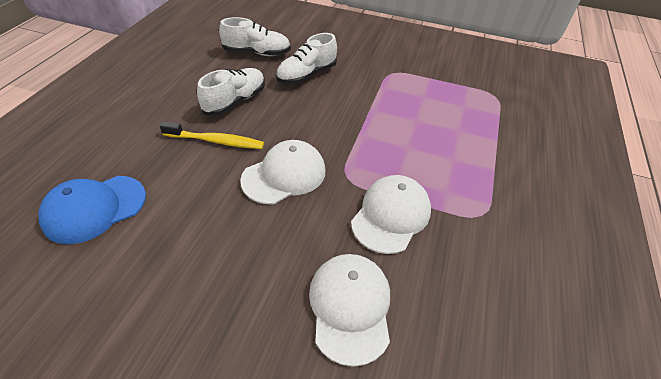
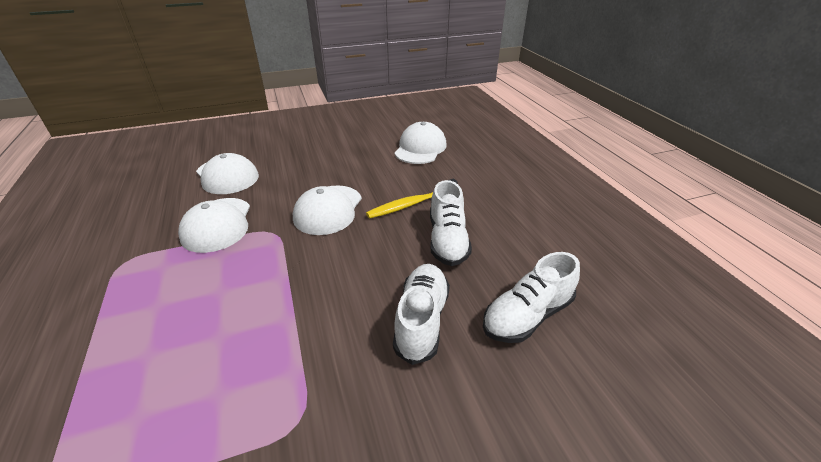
camera: 145 degrees right, 10 degrees down
(95, 208) = (420, 148): blue cap -> white cap

